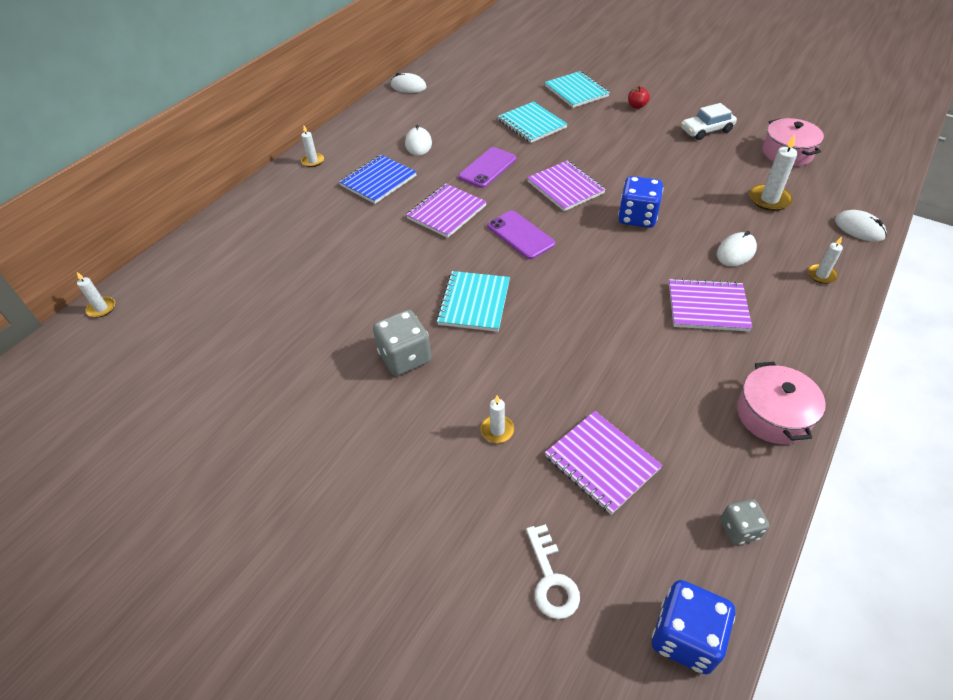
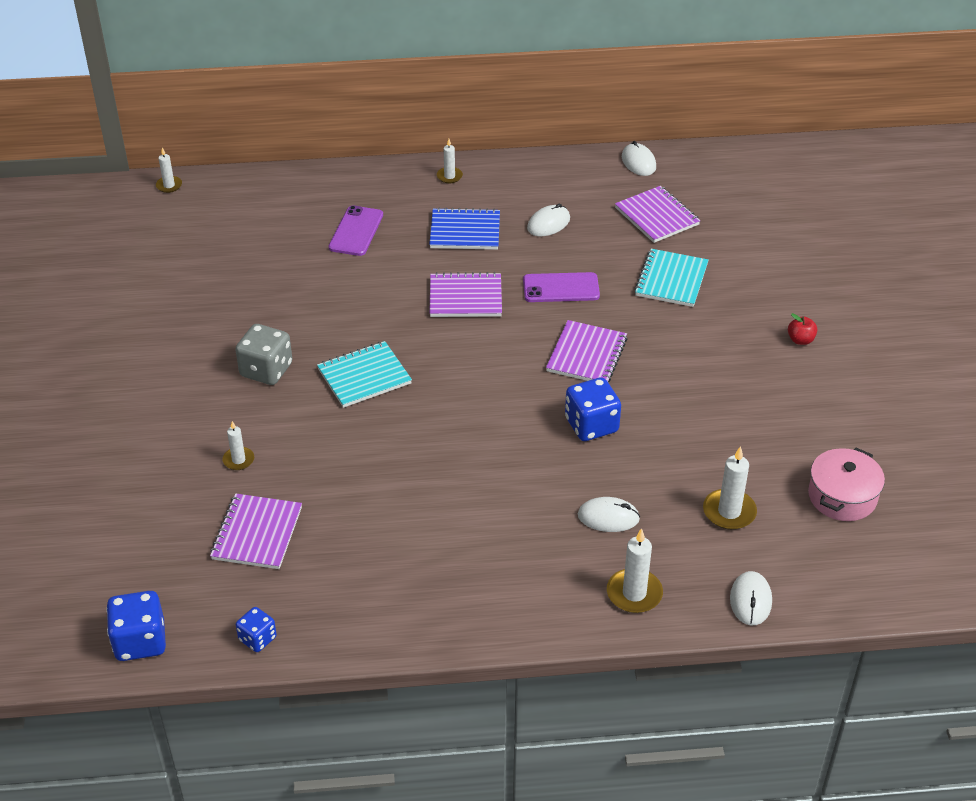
camera: 50 degrees right, 5 degrees down
(520, 235) = (482, 360): purple phone -> purple phone (356, 231)
(551, 579) = (132, 552): white key -> none
(576, 91) = (775, 281): turquoise notebook -> none
(706, 130) = (814, 414): white car -> none
(707, 307) = (503, 527): purple notebook -> purple notebook (657, 216)
(739, 529) = (257, 639): grey dice -> blue dice
(773, 415) = (399, 619): pink pot -> none
(821, 275) = (634, 593): white candle -> white candle, size x1.64

